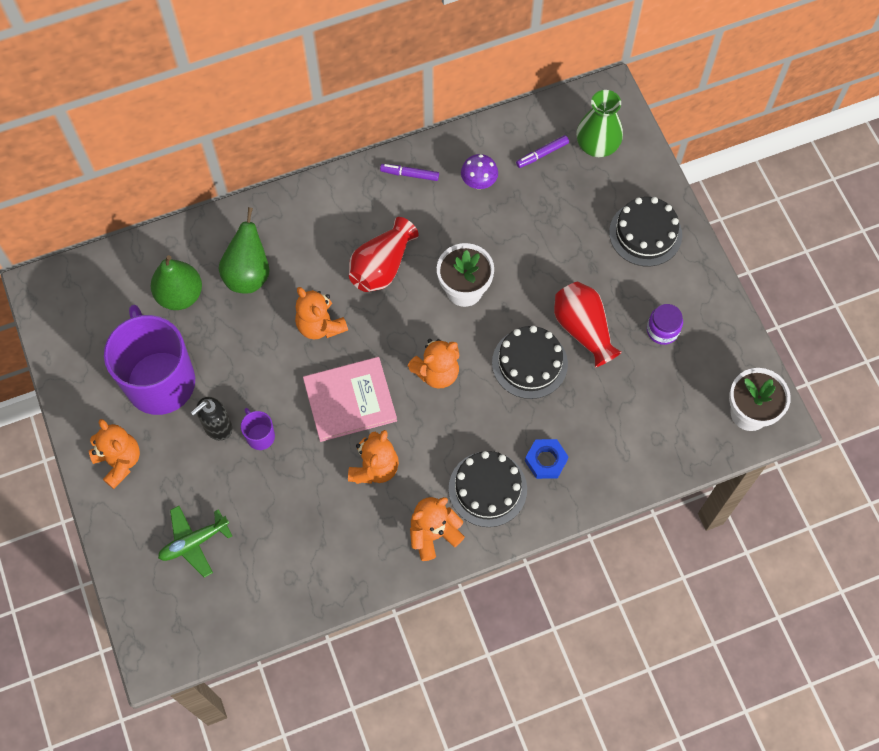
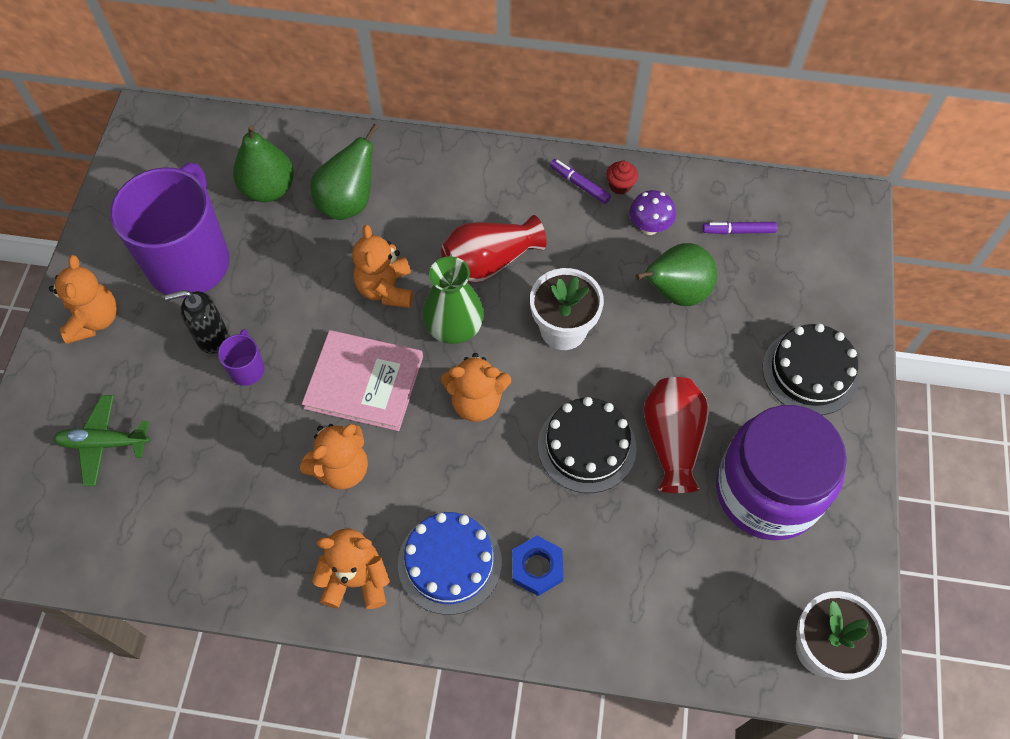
camera: 30 degrees right, 5 degrees down
(439, 161) = (620, 186): none -> red cupcake
(487, 489) = (449, 562): black cake -> blue cake
(525, 223) = (675, 292): none -> green pear
(597, 145) = (807, 251): green vase -> green vase (454, 327)
(662, 330) = (767, 491): purple jar -> purple jar, size x2.42

